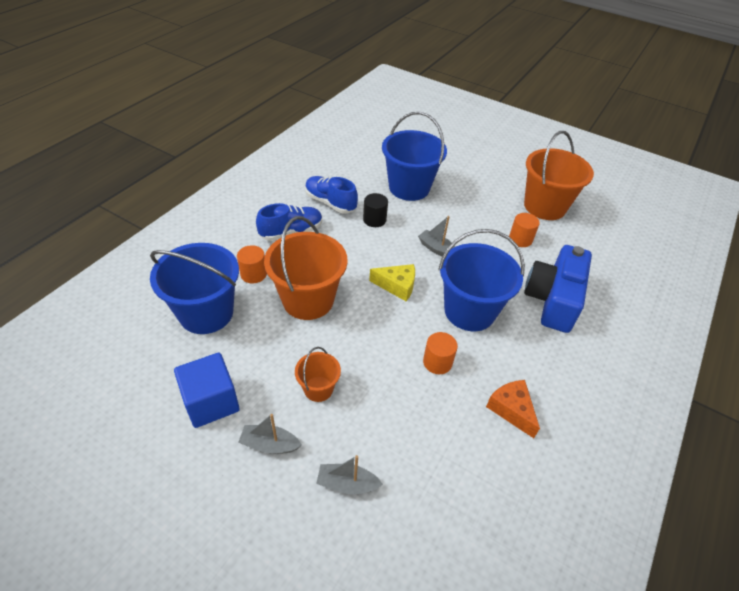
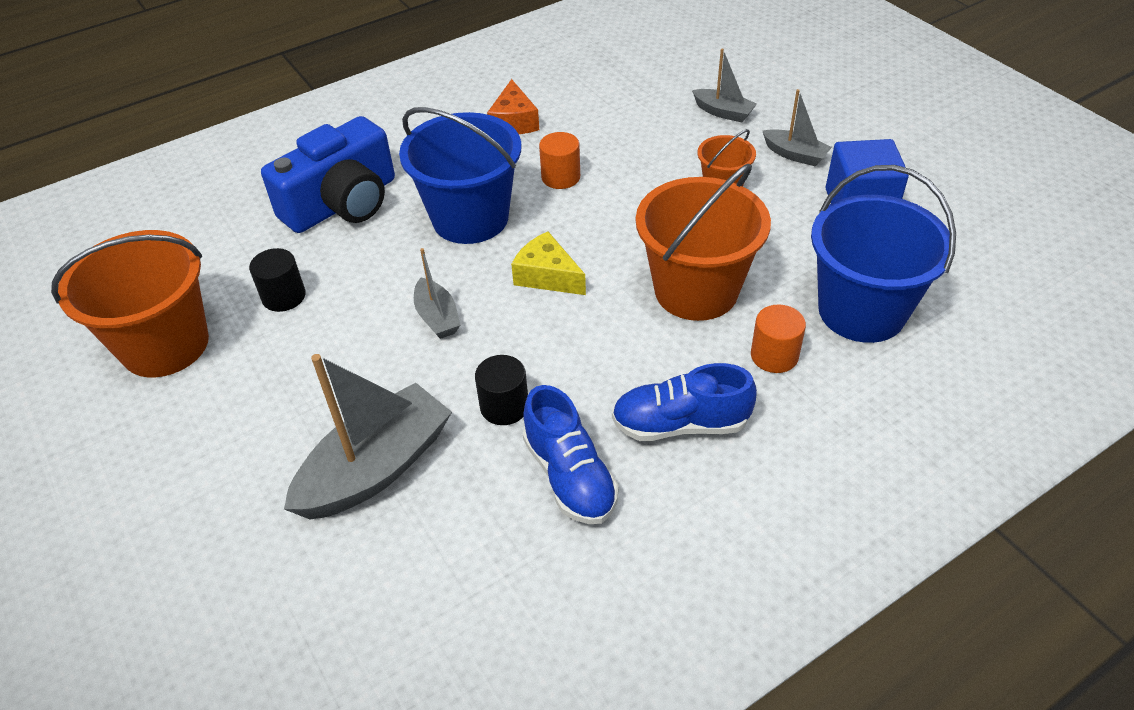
camera: 150 degrees left, 0 degrees up
(409, 188) = (376, 468): blue bucket -> grey boat
(520, 239) = (284, 296): orange cylinder -> black cylinder

